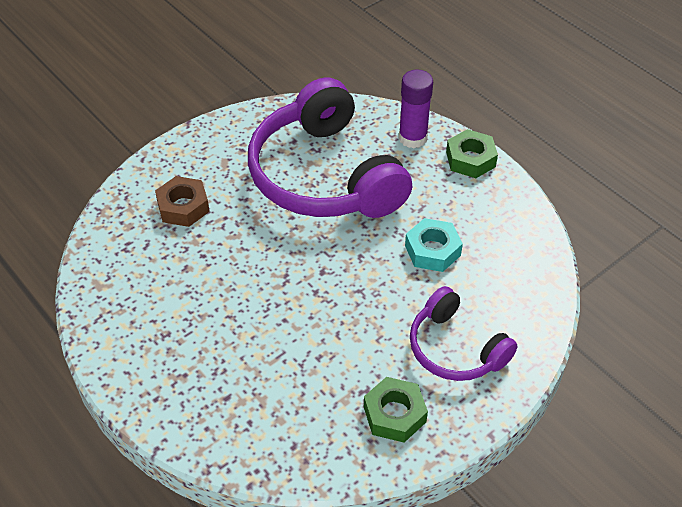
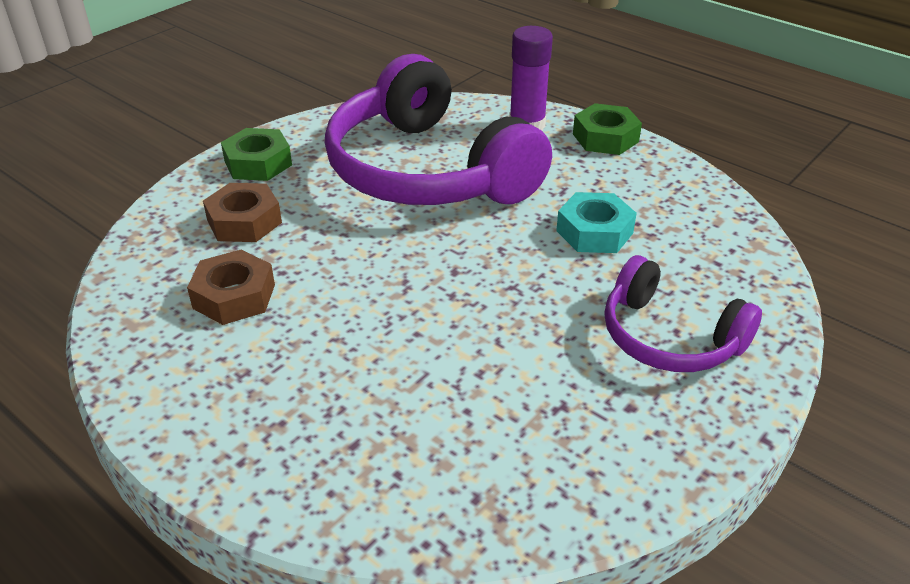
camera: 10 degrees left, 10 degrees down
(168, 272) = (234, 296): none -> brown nut
(394, 414) = (615, 432): green nut -> green nut (258, 163)

